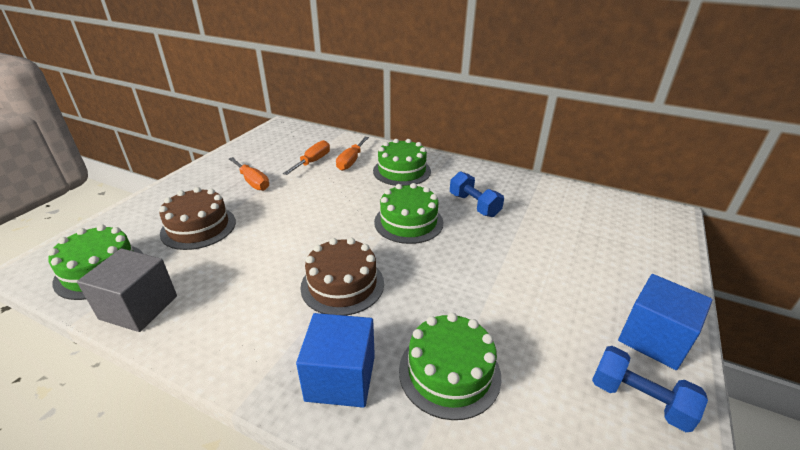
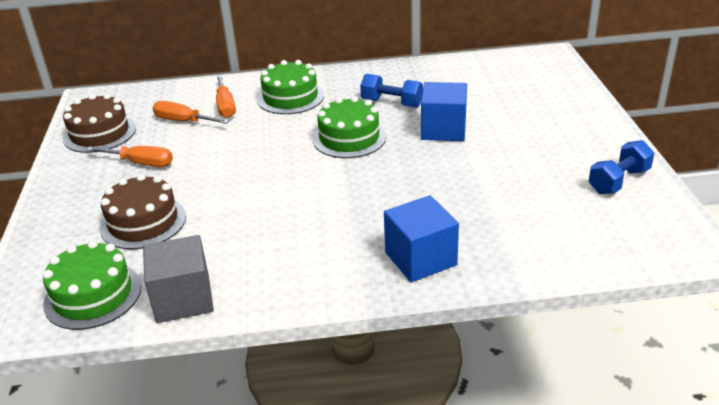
camera: 30 degrees left, 0 degrees up
(313, 162) = (183, 121): orange screwdriver -> orange screwdriver turned 60 degrees counterclockwise
(342, 284) = (348, 205): brown cake -> brown cake (99, 133)
(449, 372) = (492, 220): green cake -> none
(639, 399) = (618, 181): blue dumbbell -> blue dumbbell turned 45 degrees counterclockwise
(654, 339) = (602, 144): blue cube -> blue cube (443, 130)

